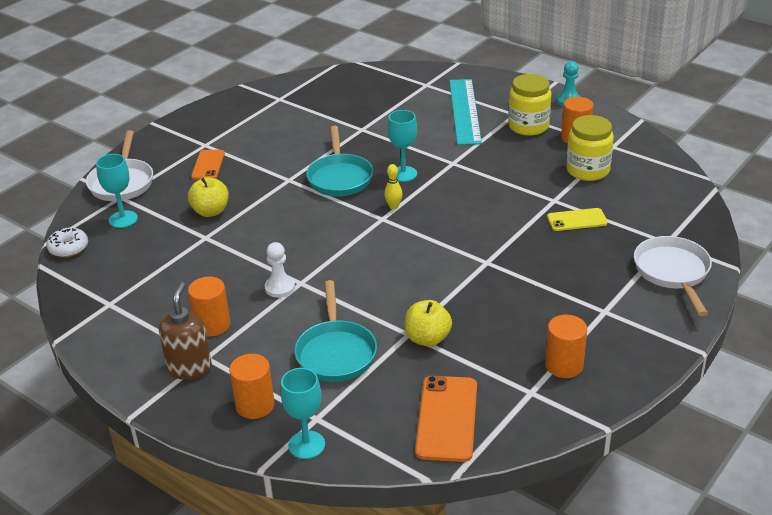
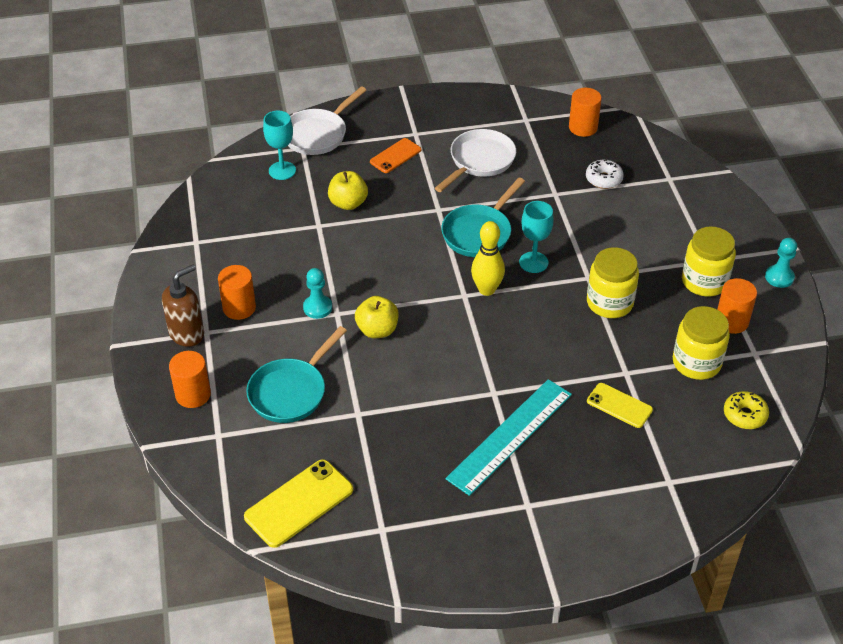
camera: 40 degrees right, 10 degrees up
(68, 248) = (221, 174): white donut -> white donut (603, 179)
(280, 288) = (317, 308): white pawn -> turquoise pawn
(306, 445) = (189, 451): turquoise goblet -> none
(393, 206) = (487, 289): yellow bowling pin -> yellow bowling pin, size x1.75
(427, 339) = (366, 428): yellow apple -> yellow apple (377, 330)
(447, 418) = (299, 503): orange phone -> yellow phone
(465, 111) = (667, 229): turquoise ruler -> turquoise ruler (510, 436)
(487, 169) = (609, 303): none -> yellow jar
(564, 365) = (434, 527): orange cylinder -> orange cylinder (583, 127)
(655, 181) = (744, 415): none -> yellow donut
(673, 273) = (632, 513): white pan -> white pan (479, 161)

